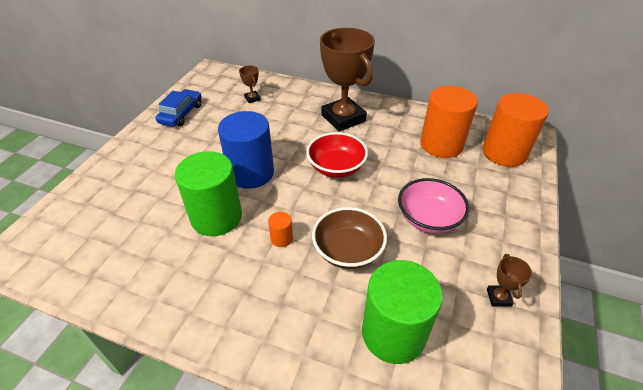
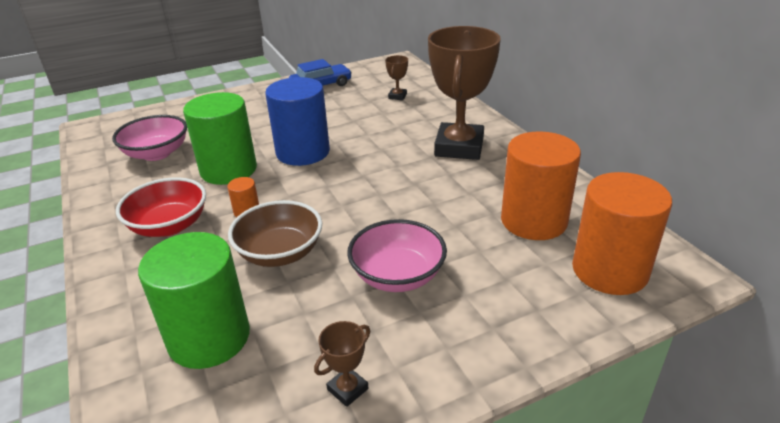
camera: 45 degrees right, 10 degrees down
(128, 239) = (157, 153): none -> pink bowl
(336, 167) = (381, 184): red bowl -> red bowl (169, 226)

